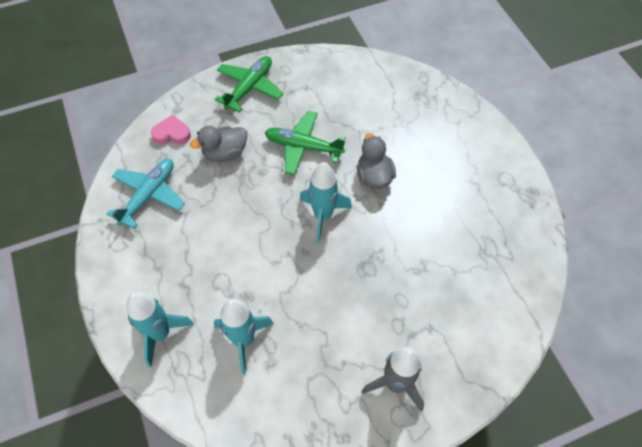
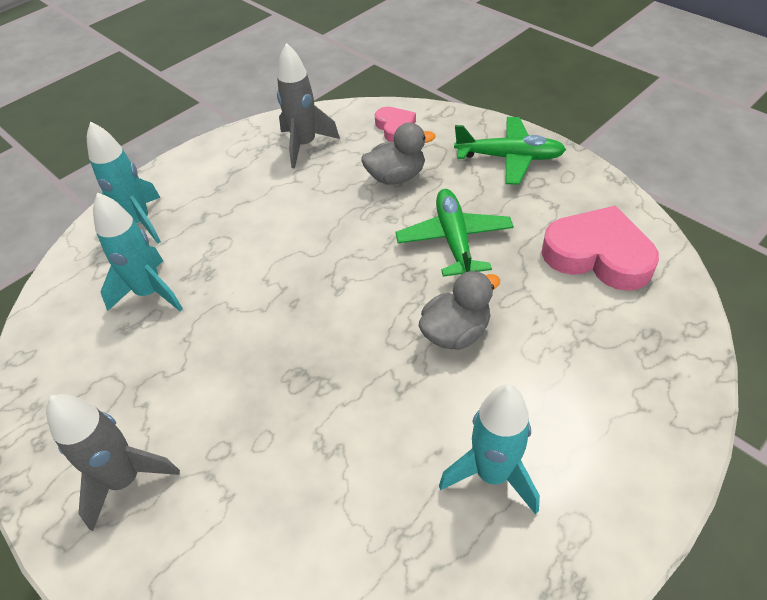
camera: 70 degrees right, 10 degrees down
(149, 195) = (305, 145): turquoise plane -> grey rocket
(225, 153) = (396, 177): grey duck -> grey duck turned 120 degrees clockwise
(323, 215) = (358, 300): turquoise rocket -> turquoise rocket (492, 474)
(355, 88) = (598, 255): none -> pink heart

